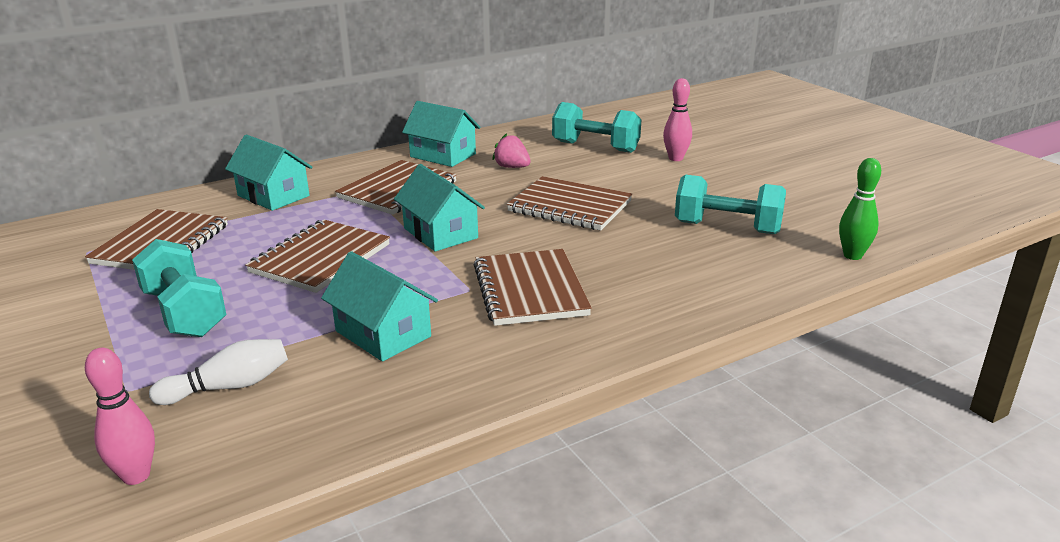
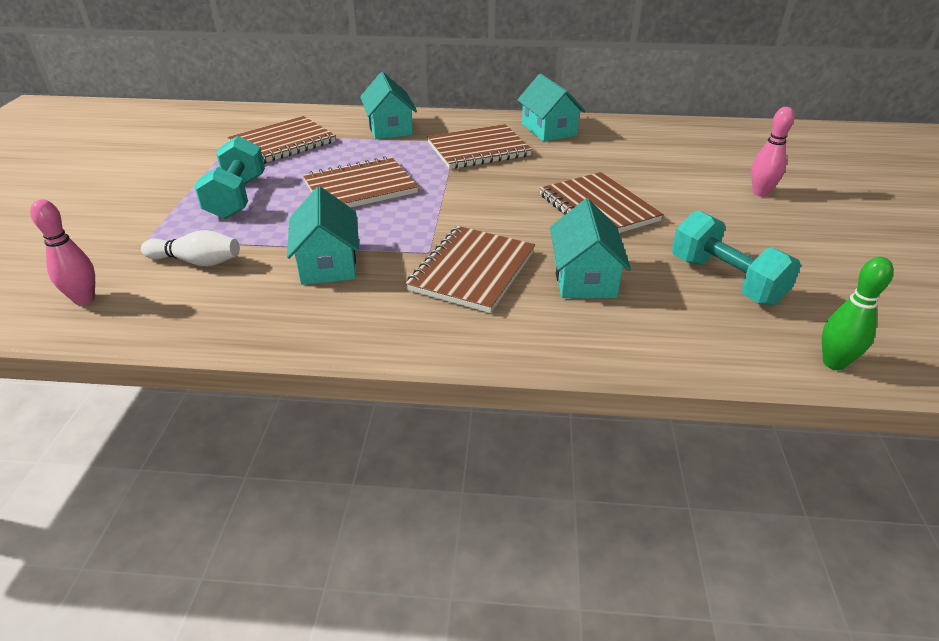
camera: 35 degrees right, 10 degrees up
(440, 233) = (465, 196): turquoise house -> turquoise house (584, 277)
(512, 167) = (592, 156): pink strawberry -> none
(595, 147) = (692, 159): turquoise dumbbell -> none

